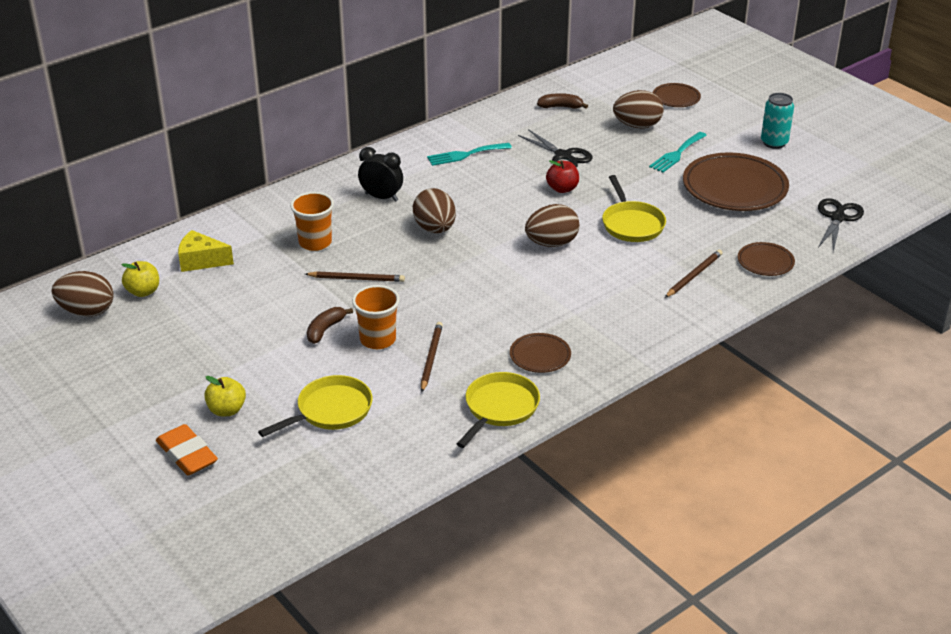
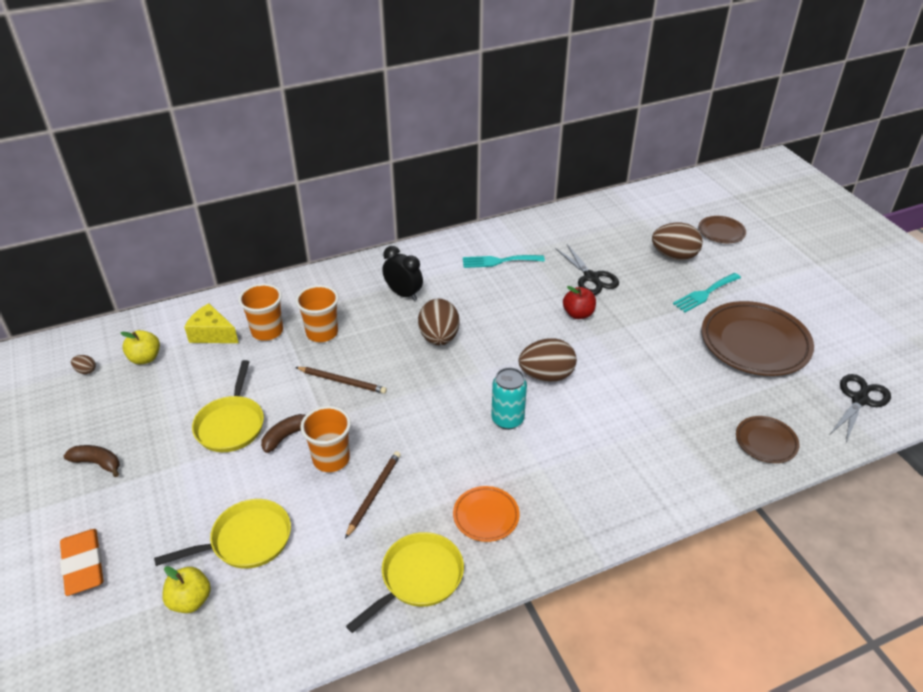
camera: 15 degrees right, 5 degrees up
(87, 311) = (86, 371): brown egg -> brown egg, size x0.44
(226, 410) = (148, 516): yellow apple -> yellow apple (190, 600)
(257, 250) = (267, 331): none -> orange cup
(540, 356) = (486, 516): brown plate -> orange plate
(560, 107) = (606, 225): brown banana -> brown banana (97, 463)
(631, 224) = (635, 367): yellow pan -> yellow pan (231, 424)
(693, 276) = (682, 444): brown pencil -> none
(774, 143) = (809, 297): turquoise can -> turquoise can (507, 419)

